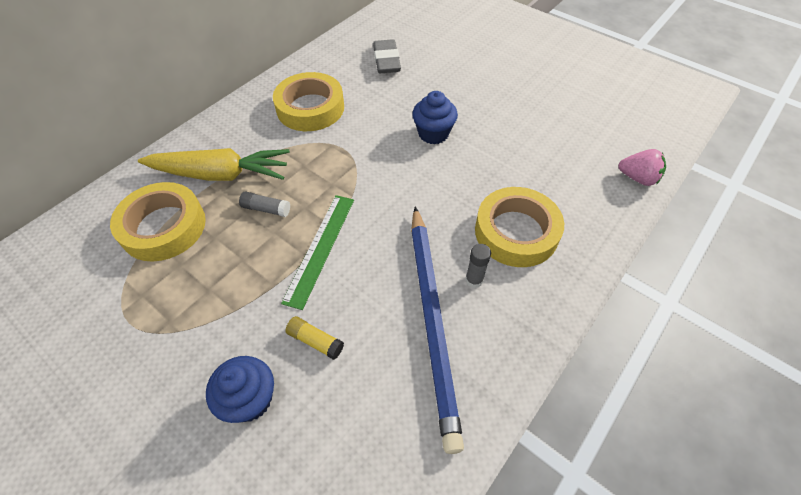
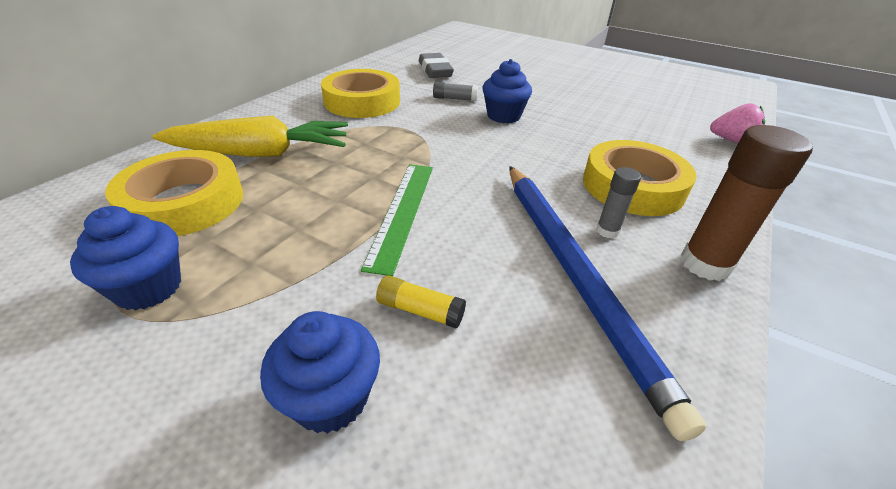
camera: 10 degrees left, 15 degrees down
(144, 305) = (148, 288): none -> blue cupcake
(266, 209) = (324, 180): grey glue stick -> grey glue stick (455, 99)
(537, 319) = (705, 264): none -> brown glue stick

